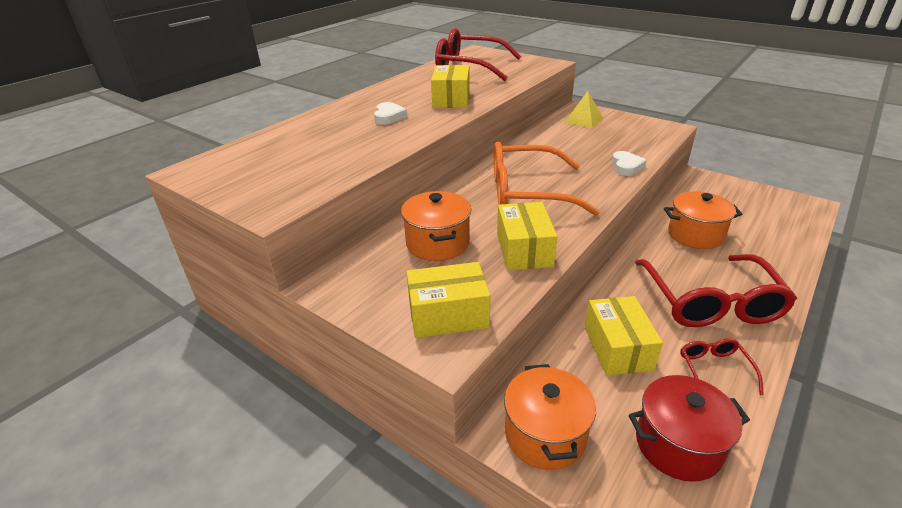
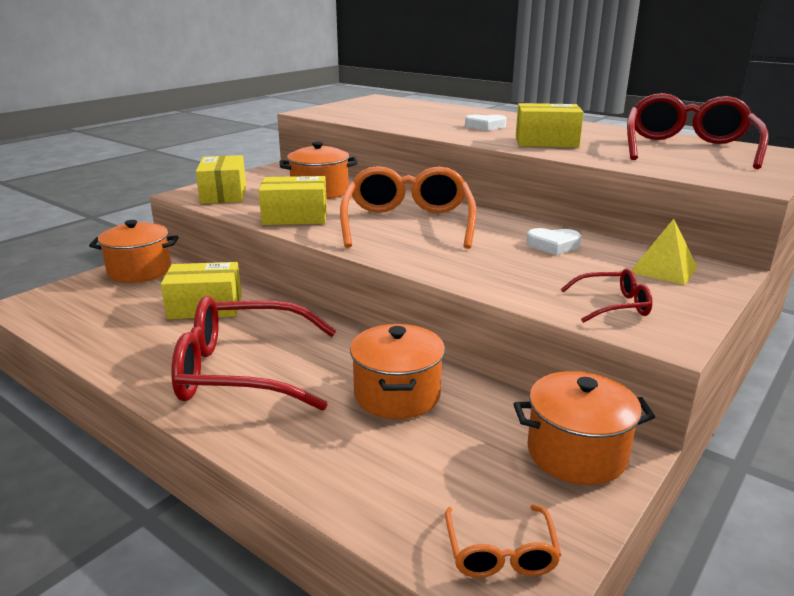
camera: 90 degrees right, 10 degrees down
(626, 166) = (480, 279): white heart -> white heart (553, 245)
(678, 444) = (87, 316): red pot -> none
(709, 186) = (576, 453): none -> orange pot
(714, 369) = (145, 349): red glasses -> red glasses (613, 305)
(793, 207) = (500, 553): none -> orange glasses

